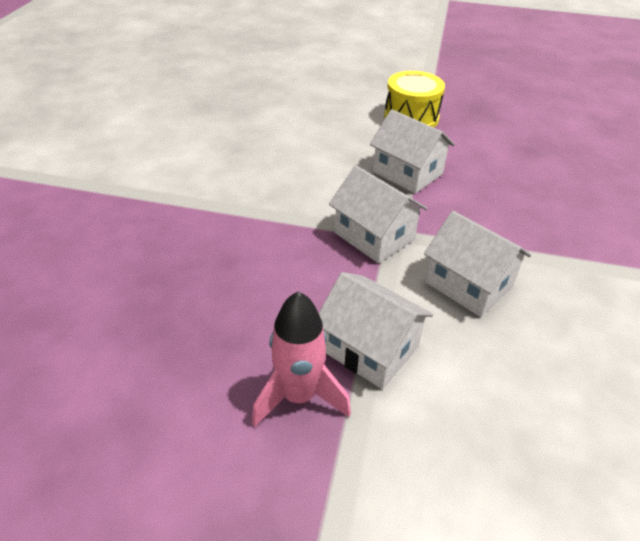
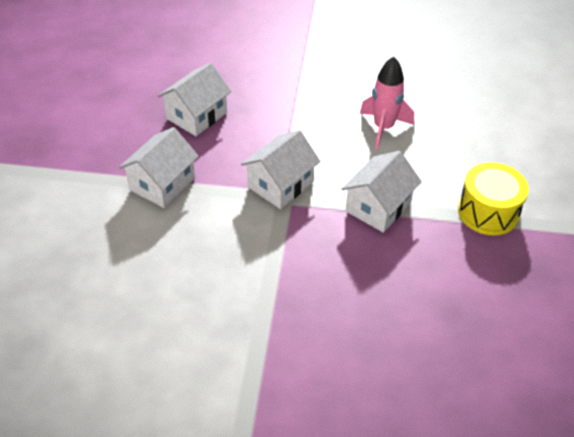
camera: 85 degrees right, 5 degrees up
(299, 396) = (125, 153): pink rocket -> pink rocket (383, 128)
(468, 284) = (228, 240): white house -> white house (197, 116)

